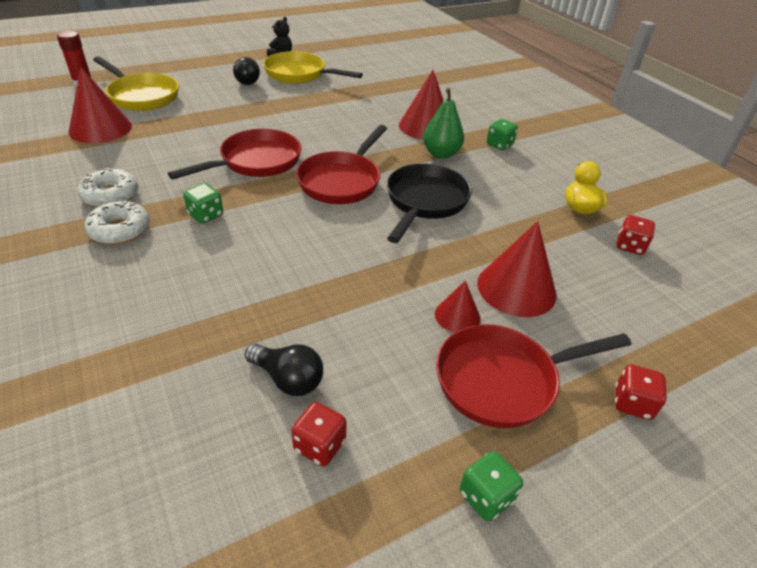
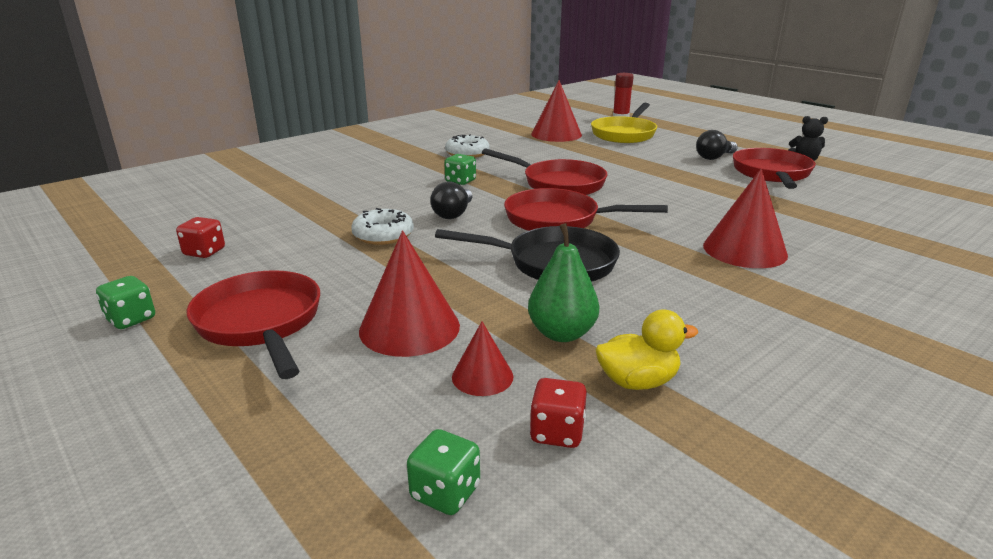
camera: 80 degrees right, 15 degrees down
(120, 230) = (426, 163): white donut -> white donut (383, 235)
(288, 379) = (271, 234): black light bulb -> black light bulb (453, 214)
(299, 74) = (771, 174): yellow pan -> red pan
(441, 154) = (681, 264): green pear -> green pear (562, 333)
(457, 316) = (353, 294): red cone -> red cone (482, 376)
(499, 145) = (764, 305): green dice -> green dice (445, 493)
(632, 403) = (215, 410): red dice -> none

